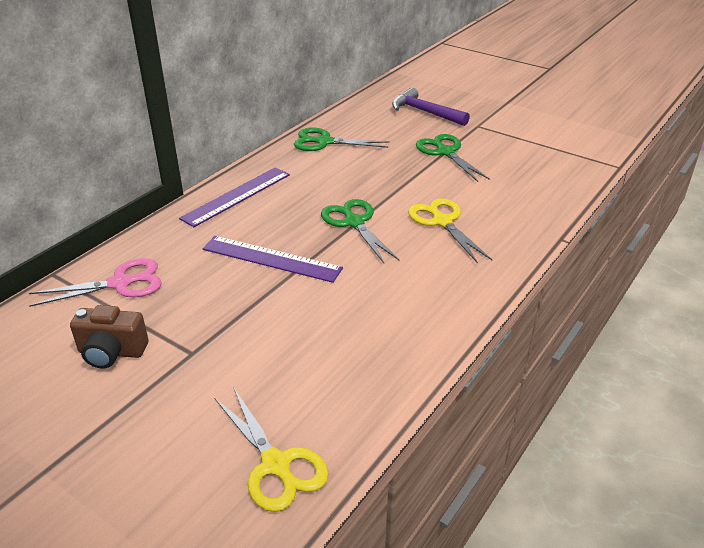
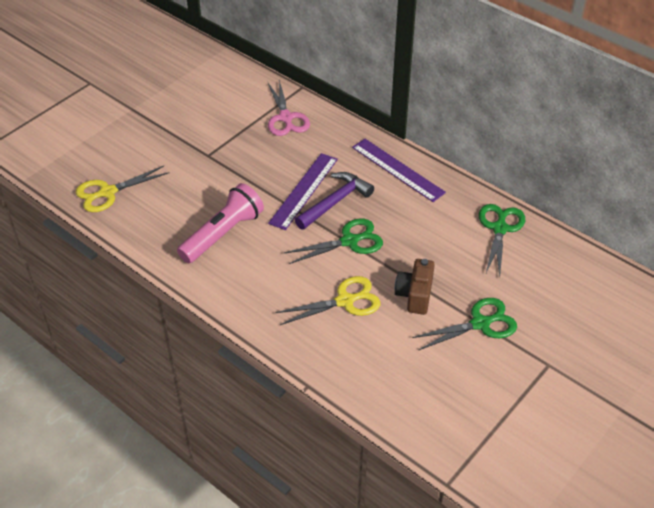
camera: 95 degrees right, 10 degrees up
(111, 352) = (216, 121): brown camera -> brown camera (415, 295)
(356, 319) = (223, 234): none -> pink flashlight
(425, 112) = (580, 319): purple hammer -> purple hammer (335, 202)

